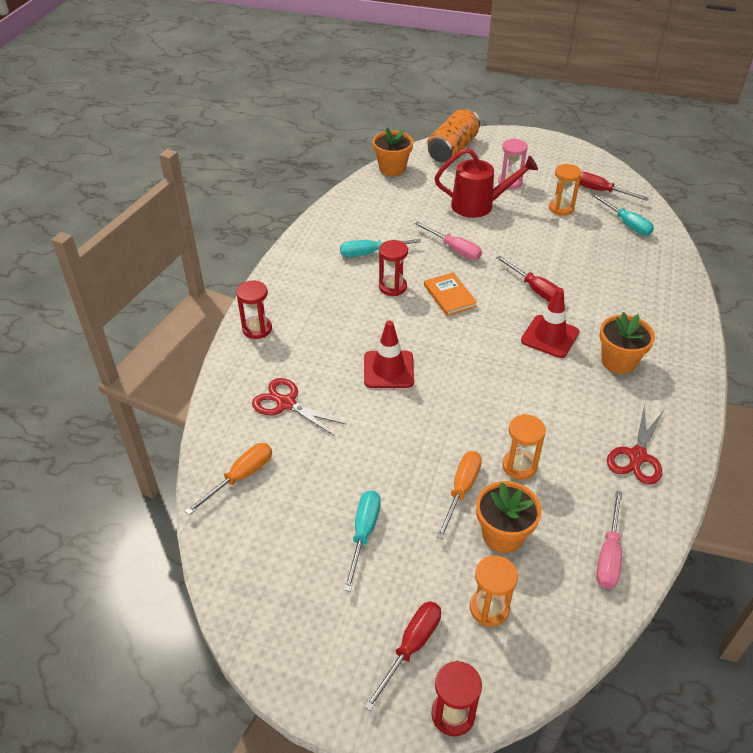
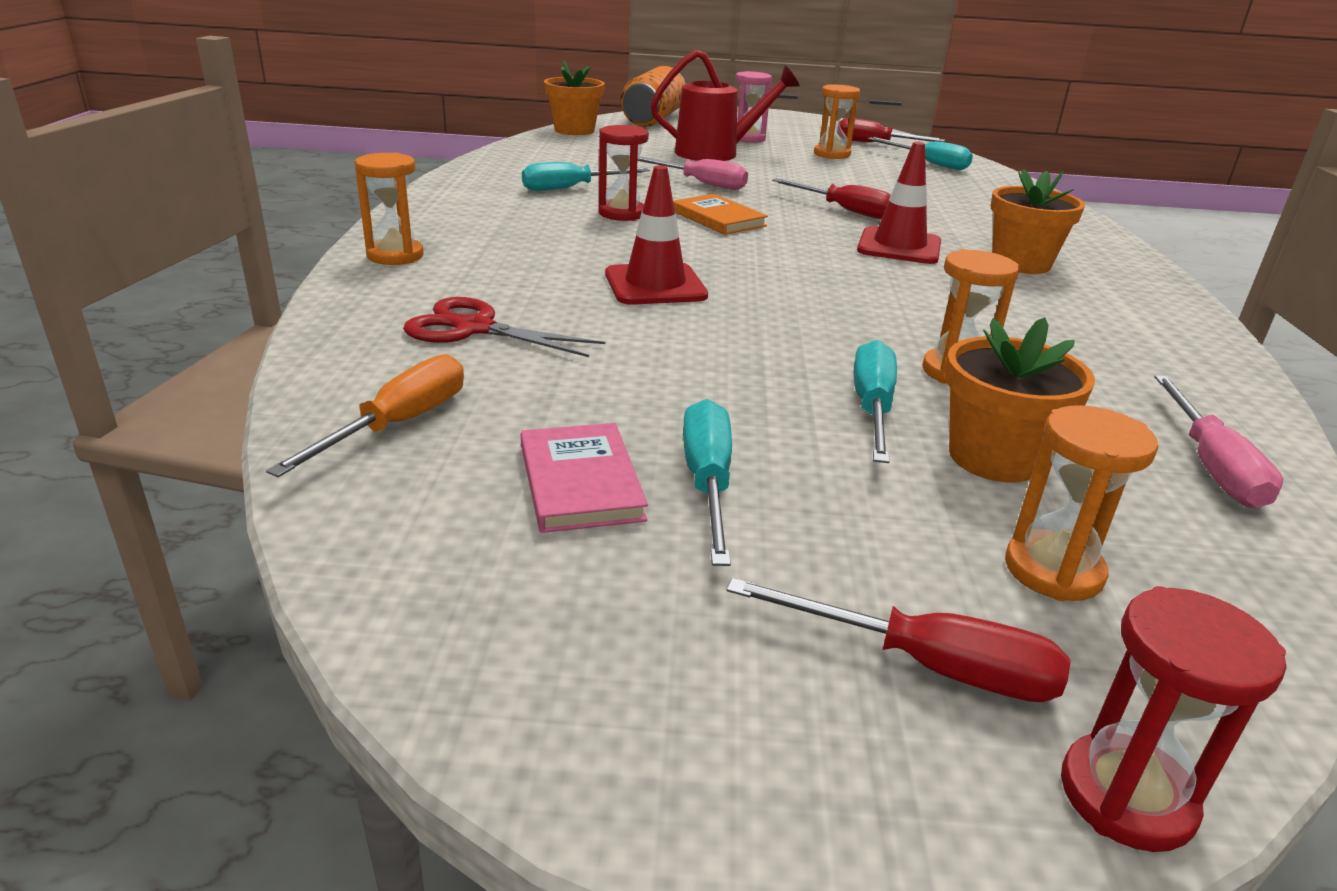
camera: 15 degrees left, 15 degrees down
(257, 329) = (395, 256): red hourglass -> orange hourglass
(309, 526) = (580, 482): none -> pink book
(411, 647) = (926, 665): red screwdriver -> red screwdriver turned 90 degrees clockwise
(461, 490) = (872, 408): orange screwdriver -> turquoise screwdriver
(637, 456) = (1140, 349): red scissors -> none

